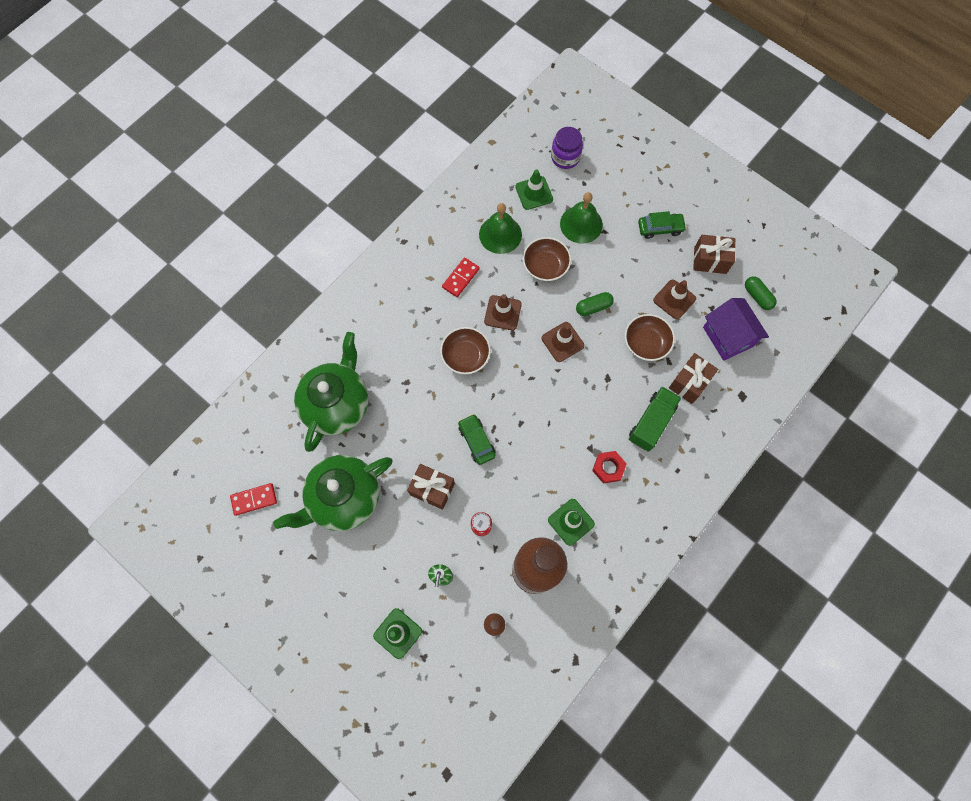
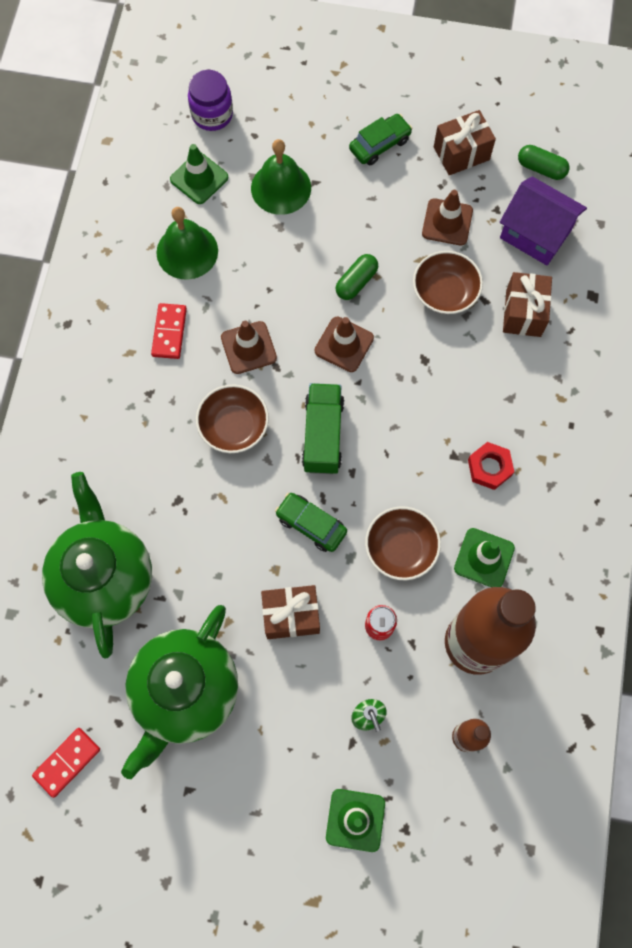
camera: 30 degrees left, 0 degrees up
(545, 266) = (267, 262): brown bowl -> brown bowl (401, 548)
(651, 423) = (508, 385): green truck -> green truck (323, 435)

